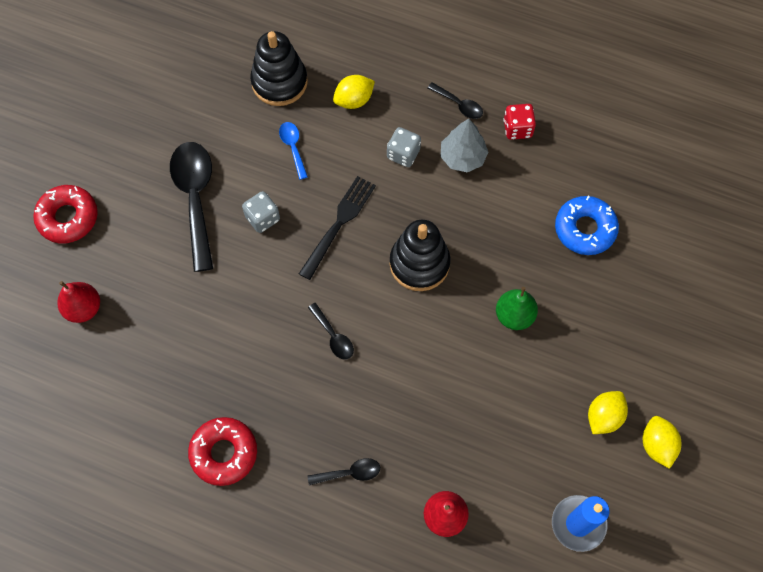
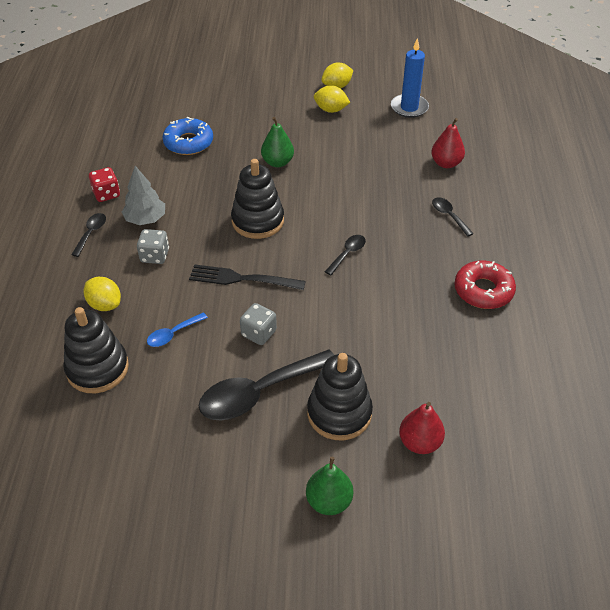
camera: 110 degrees left, 20 degrees down
(68, 218) = (329, 501): red donut -> green pear
(144, 255) = (339, 413): none -> black stacking toy

